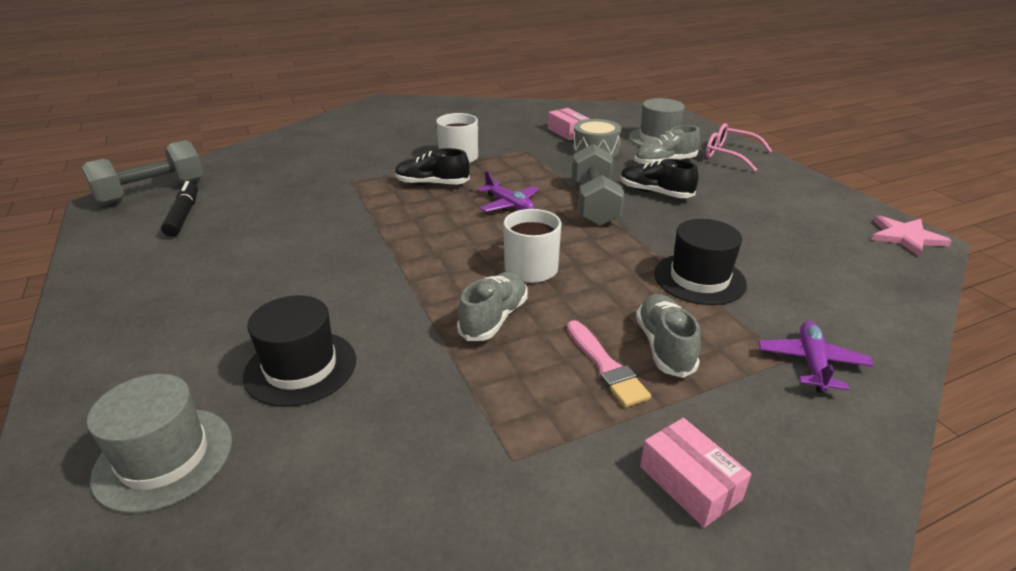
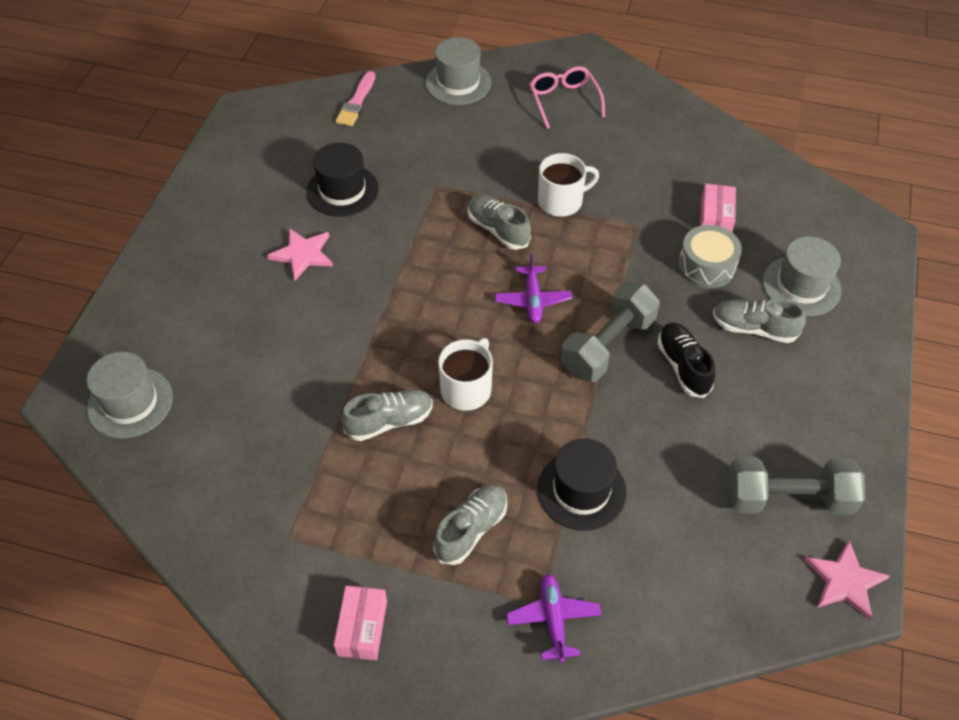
camera: 40 degrees right, 20 degrees up
(152, 192) = (282, 113): grey dumbbell -> grey dumbbell (787, 498)
(184, 215) = (283, 162): black marker -> none
(270, 257) = (302, 254): none -> pink star
(301, 367) = (240, 382): black hat -> black hat (342, 190)
(304, 135) = (458, 83): none -> grey hat
(432, 184) = (498, 230): black shoe -> grey shoe
(606, 366) = (413, 516): pink brush -> pink brush (356, 102)
(730, 155) = (844, 359): pink glasses -> pink glasses (564, 101)
(811, 363) = (553, 620): purple plane -> purple plane turned 60 degrees counterclockwise

